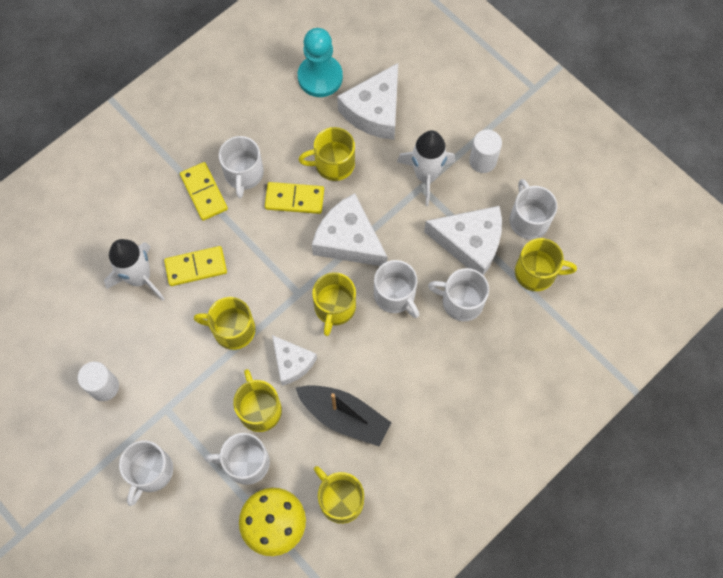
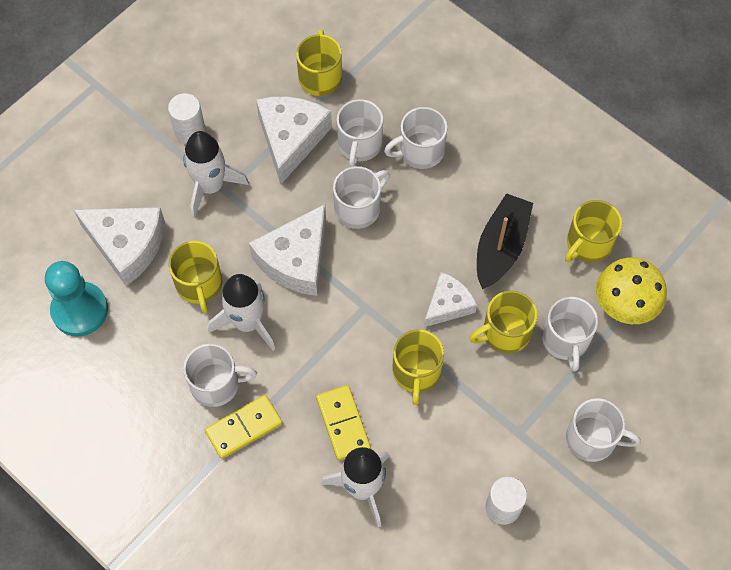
camera: 95 degrees left, 5 degrees down
(294, 199) = (247, 322): yellow domino -> white rocket
(334, 307) = (379, 267): yellow mug -> none
(528, 220) = (259, 85): white mug -> white mug (420, 151)

